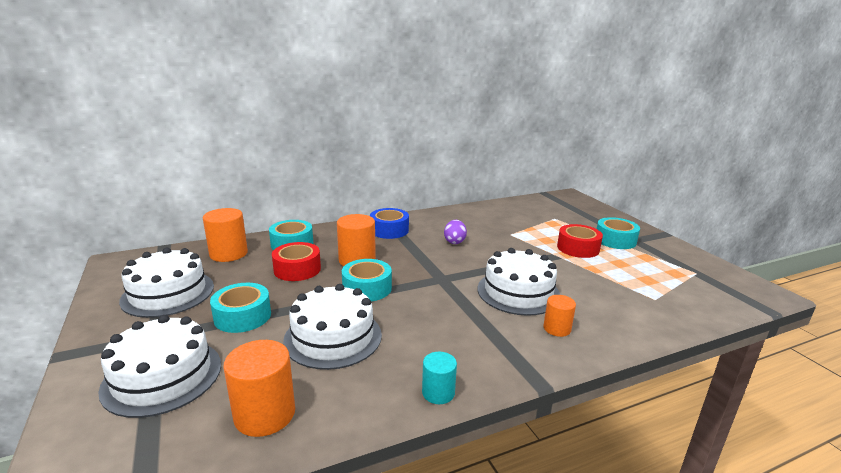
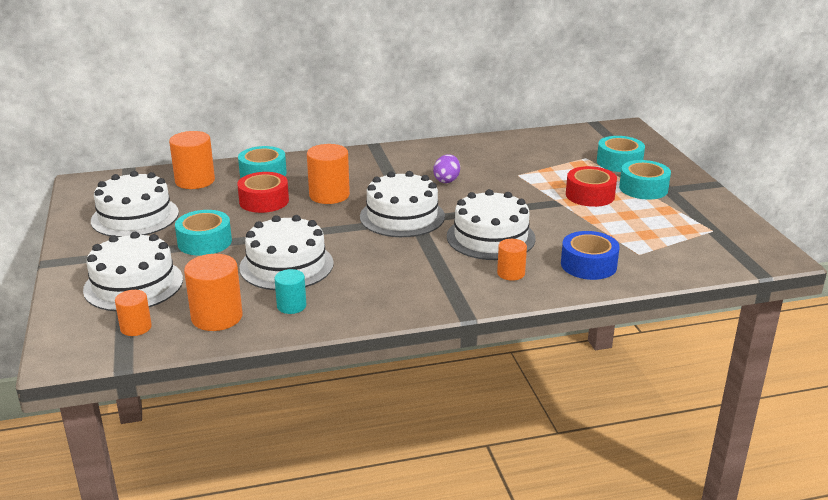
camera: 10 degrees right, 5 degrees up
(162, 441) = (136, 327): none -> orange cylinder
(367, 288) = (331, 224): turquoise tape -> turquoise tape (619, 162)
(389, 230) = (376, 163): blue tape -> blue tape (588, 265)
(430, 276) = (402, 216): none -> white cake
(438, 392) = (369, 314): turquoise cylinder -> turquoise cylinder (291, 306)

